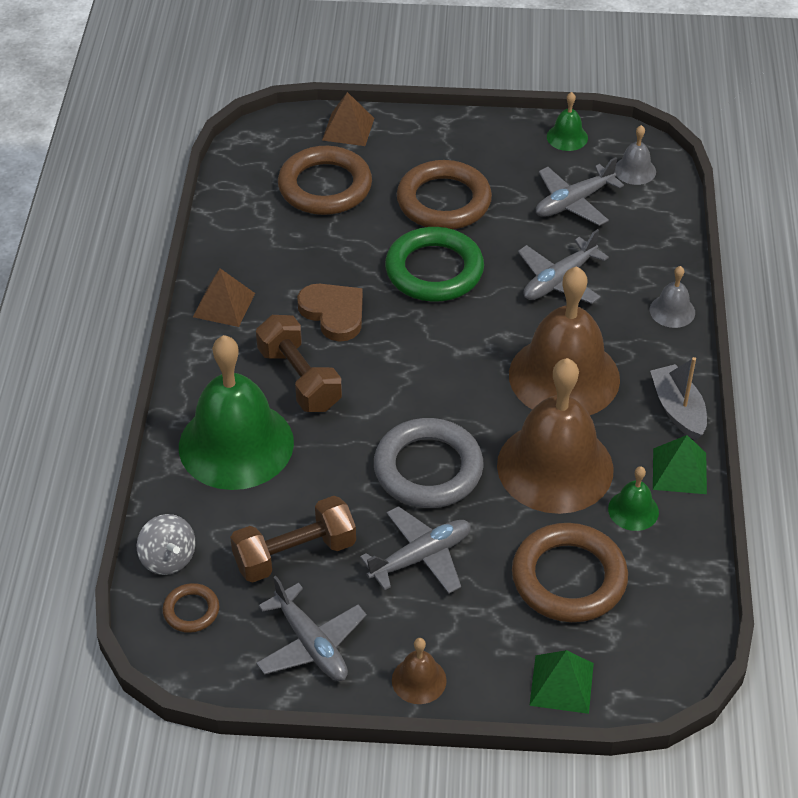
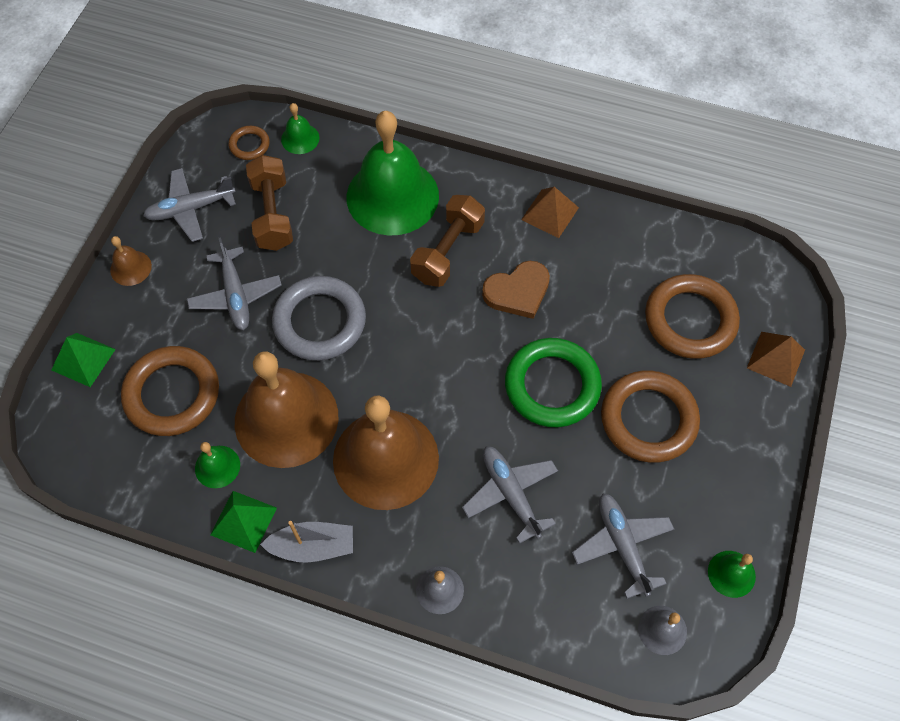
camera: 105 degrees right, 15 degrees up
(168, 558) = (300, 138): grey spinning top -> green bell
(299, 379) = (448, 251): brown dumbbell -> brown dumbbell turned 45 degrees counterclockwise

